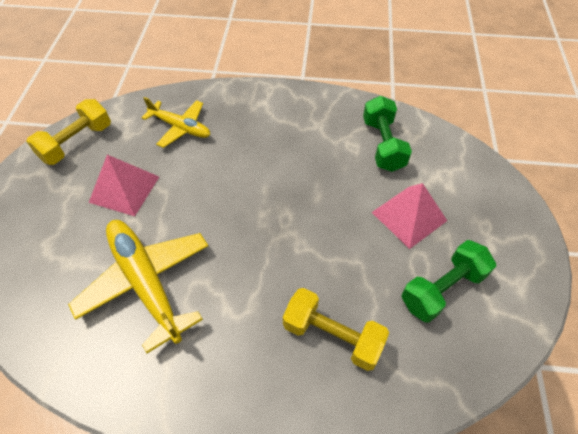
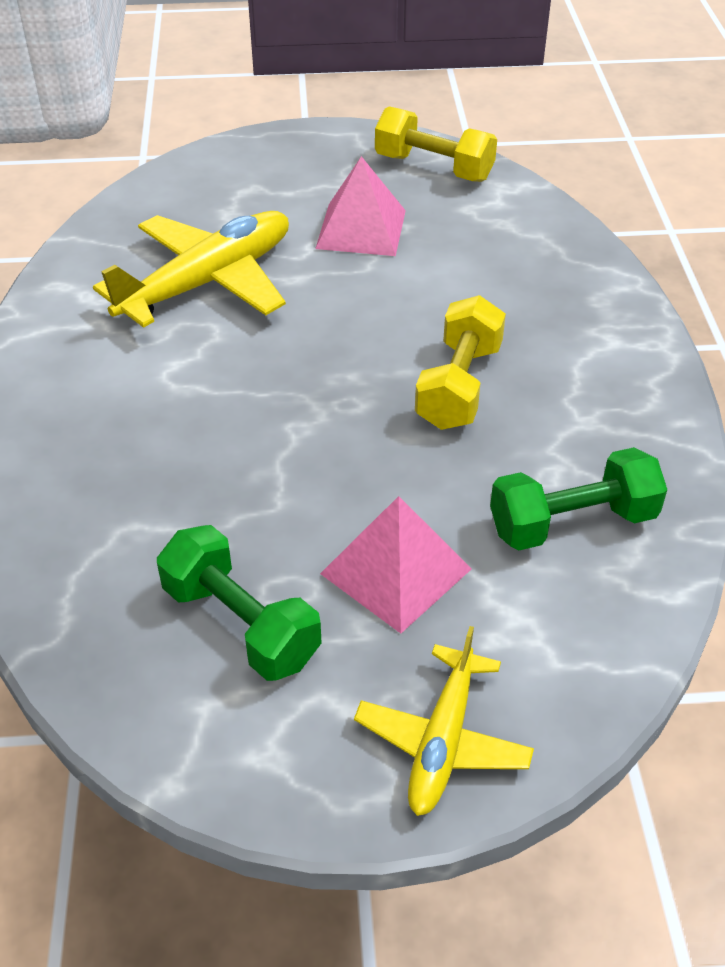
camera: 80 degrees right, 10 degrees down
(180, 127) = (506, 256): yellow plane -> yellow plane (443, 740)
(332, 335) = (140, 481): yellow dumbbell -> yellow dumbbell (459, 386)

